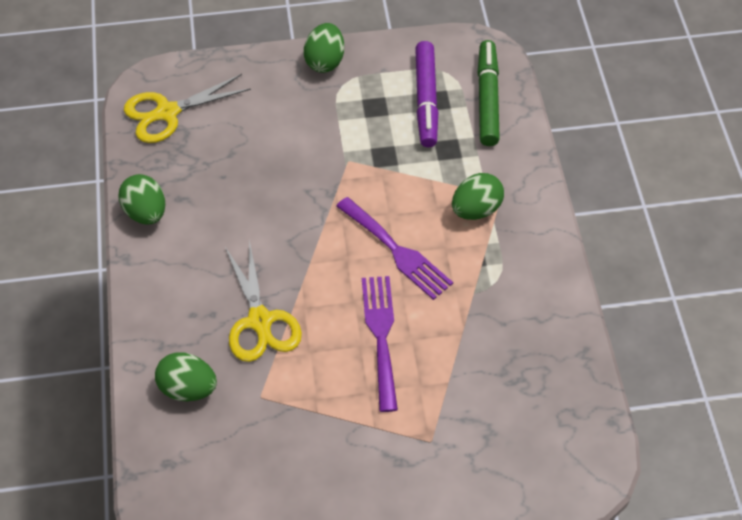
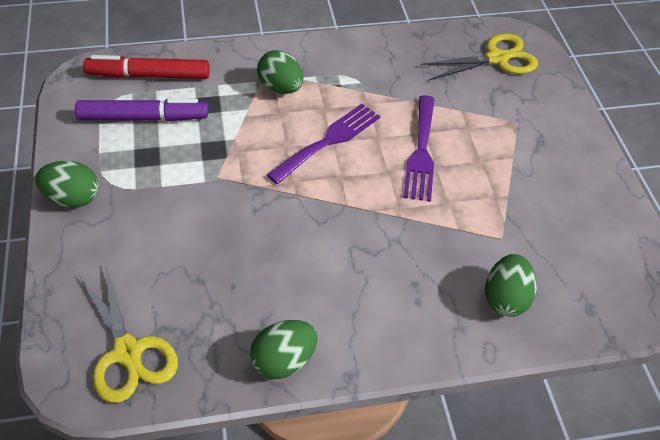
camera: 95 degrees left, 5 degrees down
(260, 321) = (418, 242): yellow scissors -> yellow scissors (496, 59)
(381, 335) = (421, 152): purple fork -> purple fork turned 75 degrees counterclockwise
(487, 99) = (148, 75): green marker -> red marker

